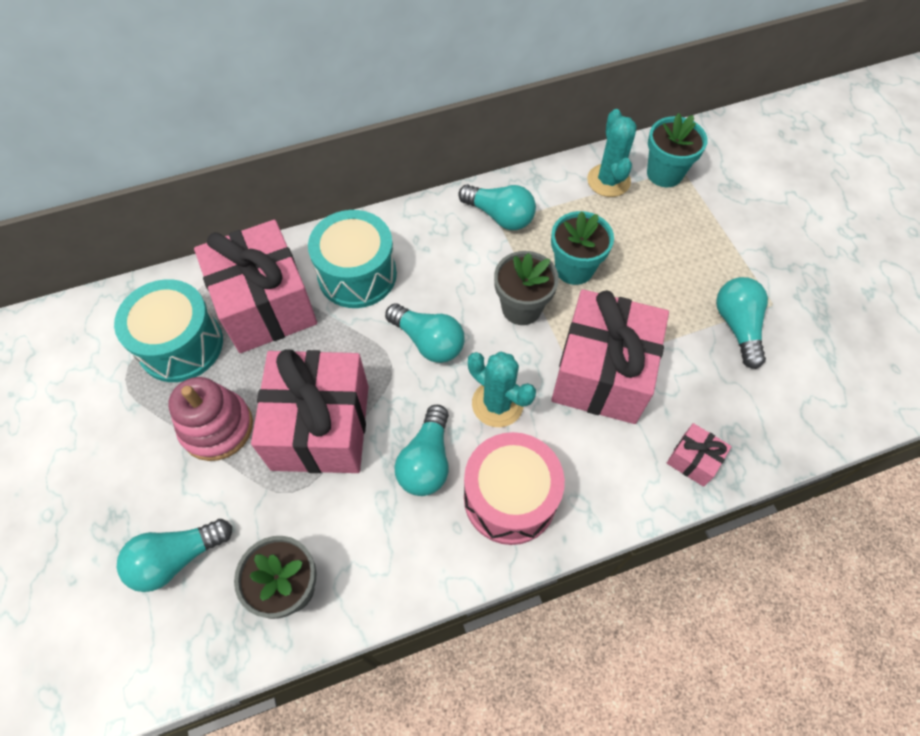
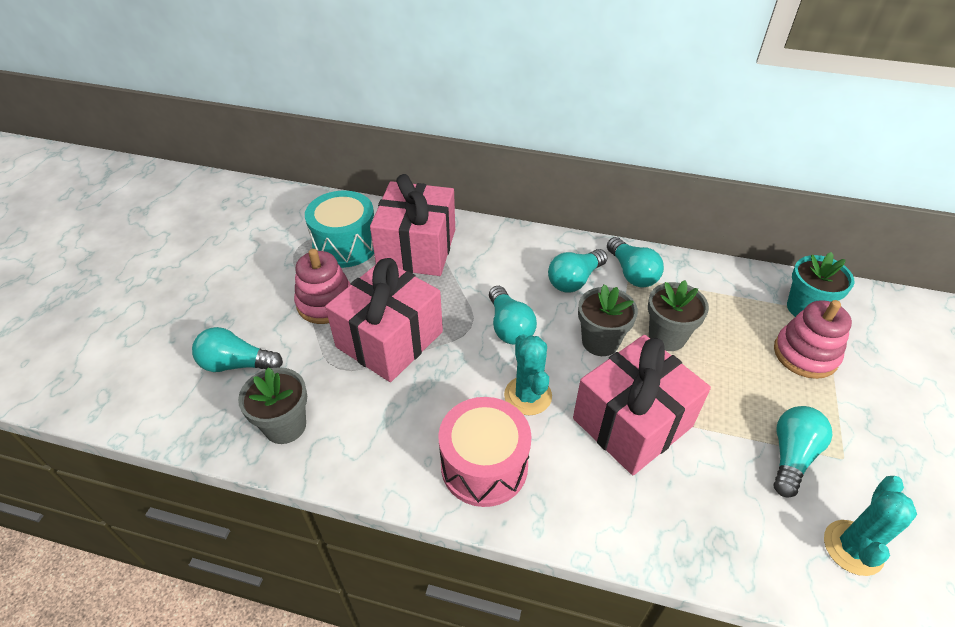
camera: 35 degrees right, 15 degrees down
(357, 275) = (493, 260): turquoise drum -> none
(426, 461) = (443, 403): turquoise light bulb -> turquoise light bulb (574, 280)
(574, 268) = (667, 337): turquoise flower pot -> grey flower pot
(608, 181) = (747, 291): turquoise cactus -> turquoise cactus (853, 547)
(691, 221) = (805, 354): none -> pink stacking toy
(693, 460) = (666, 535): pink gift -> none

